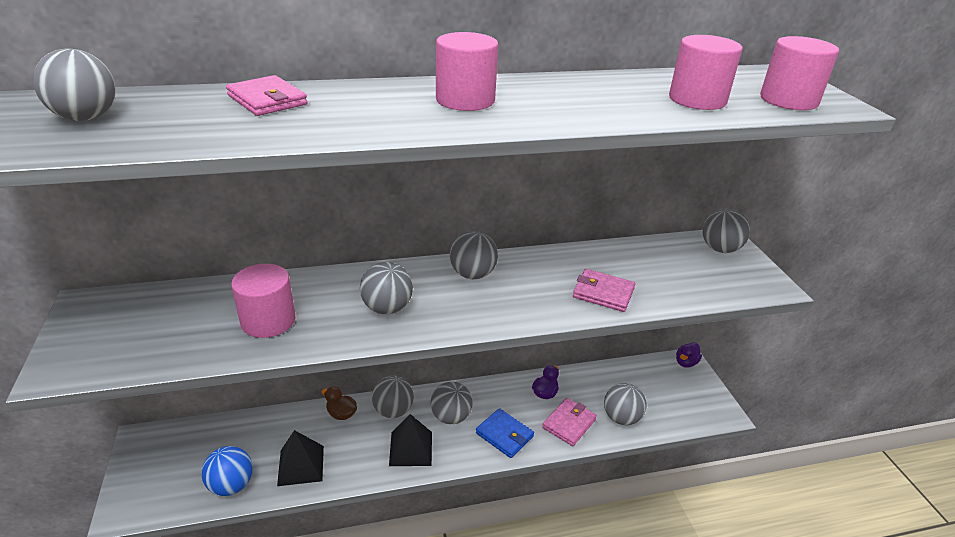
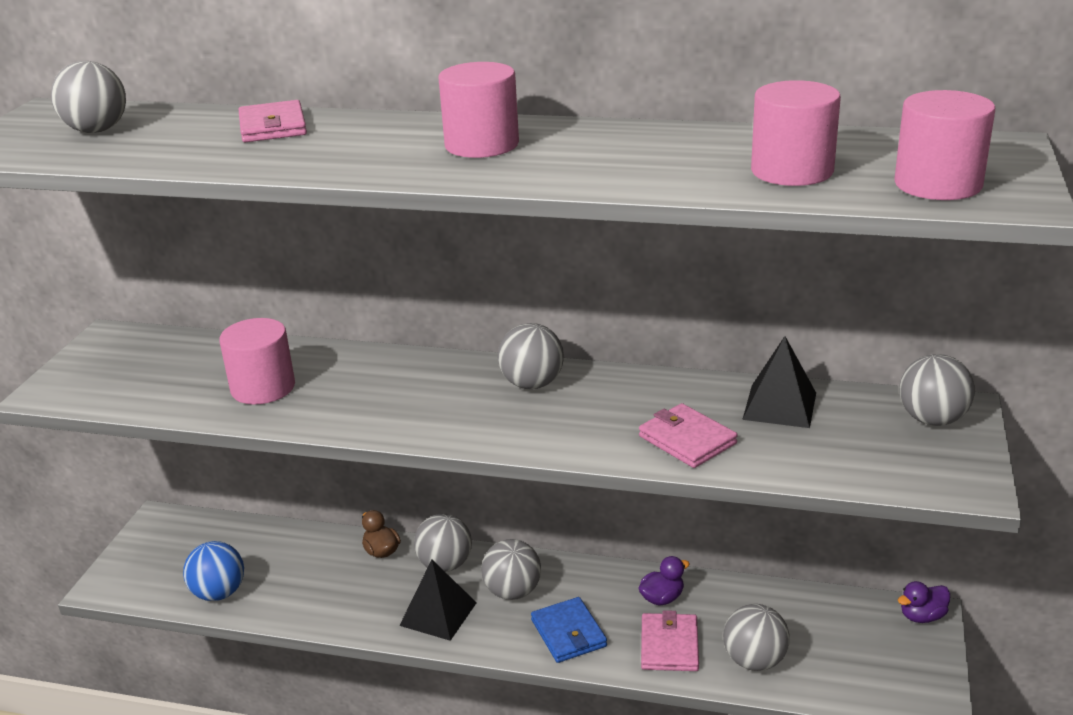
camera: 30 degrees right, 5 degrees down
(301, 465) = (302, 594): black pyramid -> black pyramid (779, 406)
(387, 308) = (398, 401): grey ball -> none
(569, 423) = (669, 645): pink wallet -> pink wallet turned 60 degrees counterclockwise

